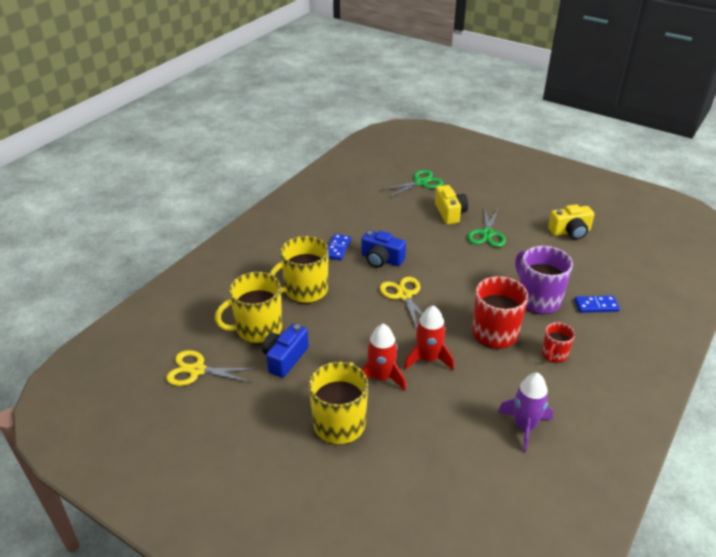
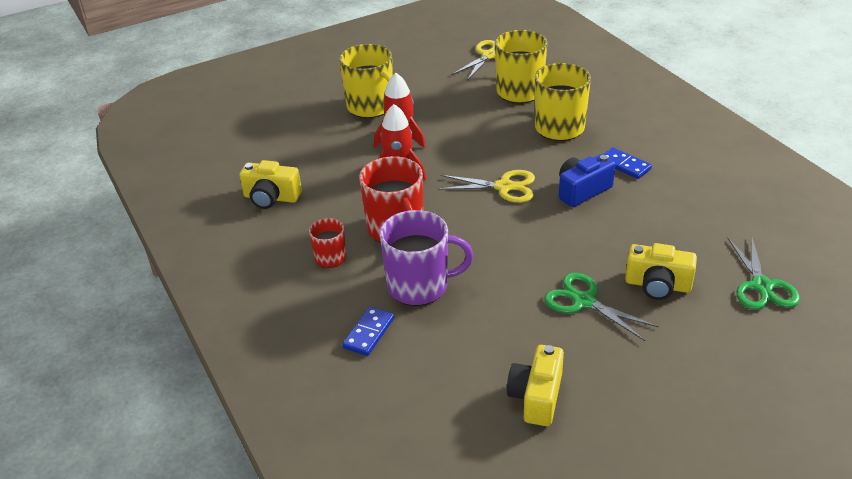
camera: 120 degrees right, 0 degrees up
(285, 358) = (468, 97): blue camera -> none
(524, 427) = (271, 198): purple rocket -> yellow camera

